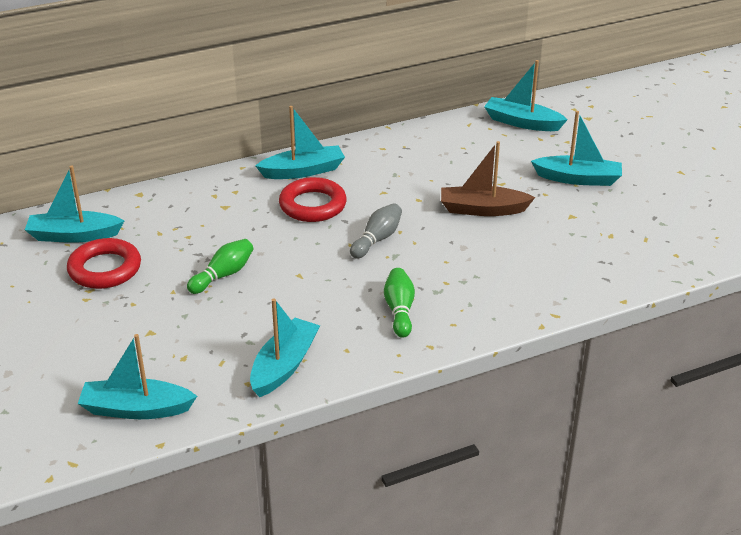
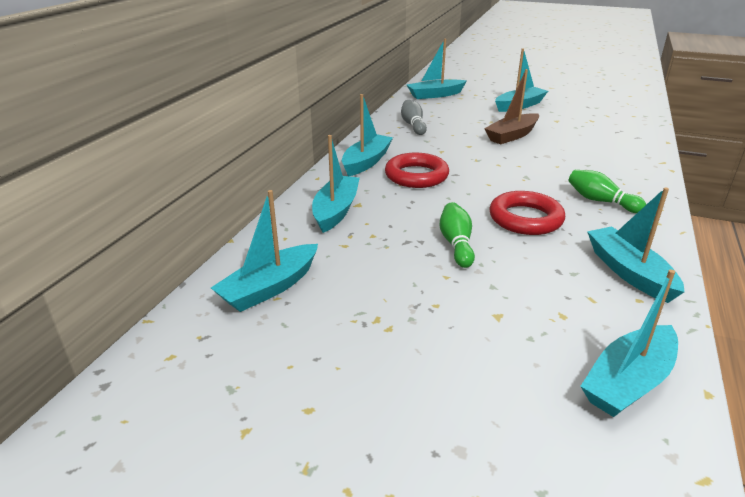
camera: 45 degrees left, 5 degrees down
(105, 269) = (355, 295): red ring -> red ring (525, 219)
(202, 203) = (336, 211): none -> turquoise boat
(377, 239) = (497, 174): grey bowling pin -> grey bowling pin (413, 125)

